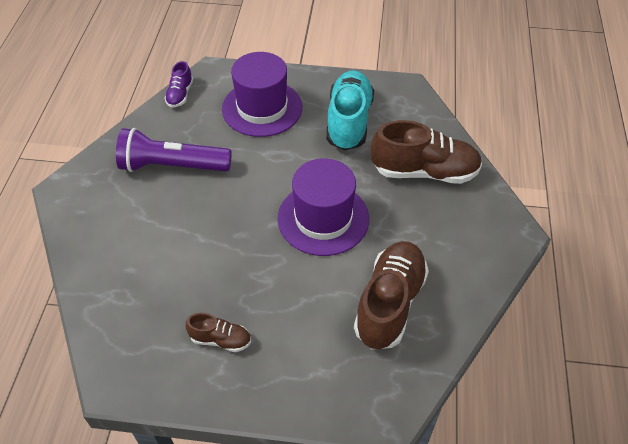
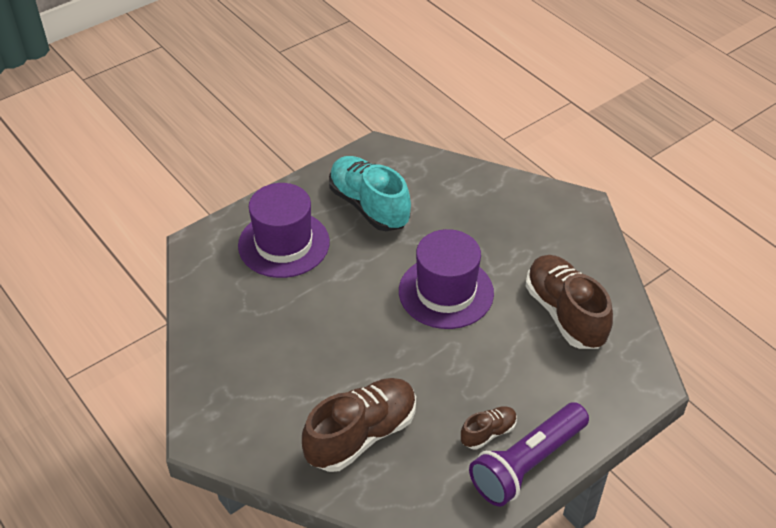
camera: 45 degrees left, 5 degrees down
(172, 166) = (272, 344): purple flashlight -> purple flashlight (527, 463)
(180, 95) = (194, 283): purple shoe -> none
(424, 172) = (472, 204): brown shoe -> brown shoe (361, 435)

